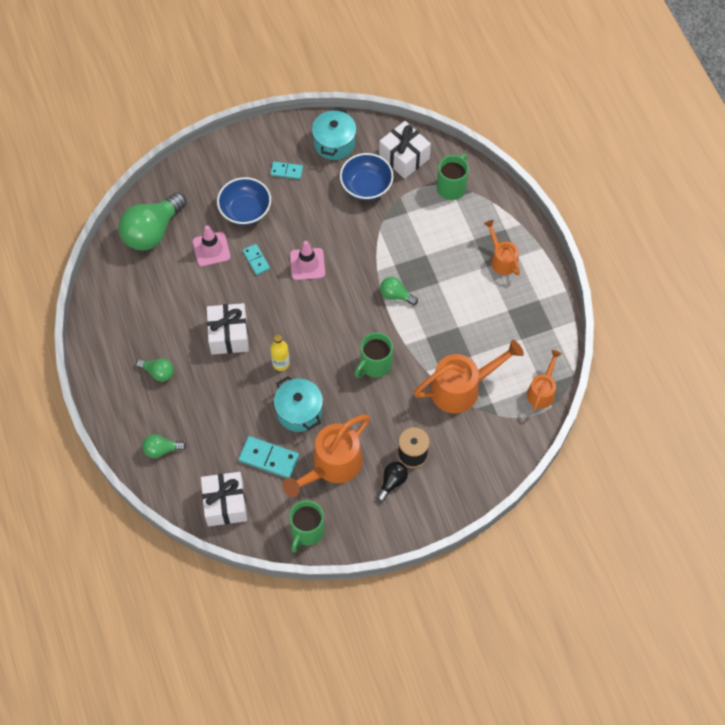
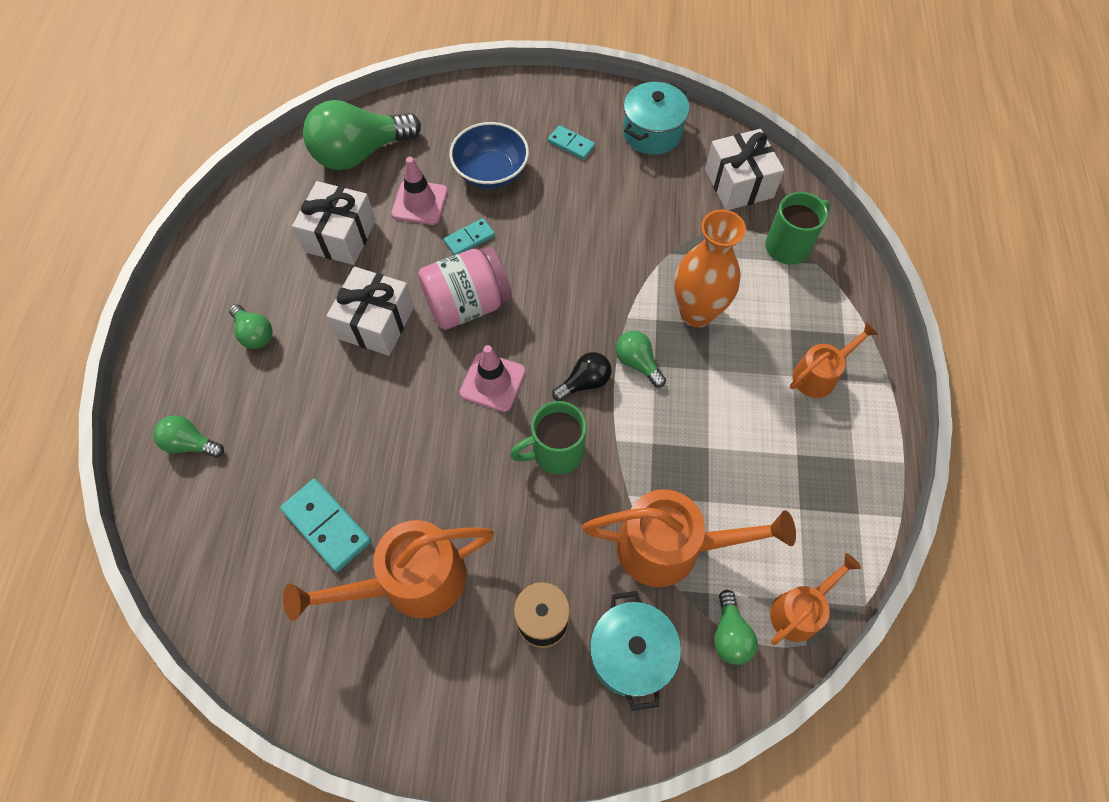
camera: 25 degrees right, 0 degrees up
(225, 504) = (224, 568): white gift -> white gift (340, 236)
(256, 260) = (469, 239): turquoise domino -> turquoise domino turned 60 degrees clockwise
(278, 301) = (467, 304): none -> pink jar
(281, 363) = (423, 391): yellow bottle -> none
(299, 411) = (410, 474): turquoise pot -> turquoise pot (630, 654)
(307, 264) = (534, 271): pink traffic cone -> pink traffic cone (493, 382)
(307, 531) = (315, 673): green mug -> none
(366, 186) = (668, 201): blue bowl -> none
(392, 482) = (487, 653): black light bulb -> black light bulb (584, 382)
(416, 251) = (696, 313): none -> orange vase
(501, 259) = (820, 374): orange watering can -> orange watering can turned 60 degrees clockwise
(511, 418) = (729, 634): none -> green light bulb

